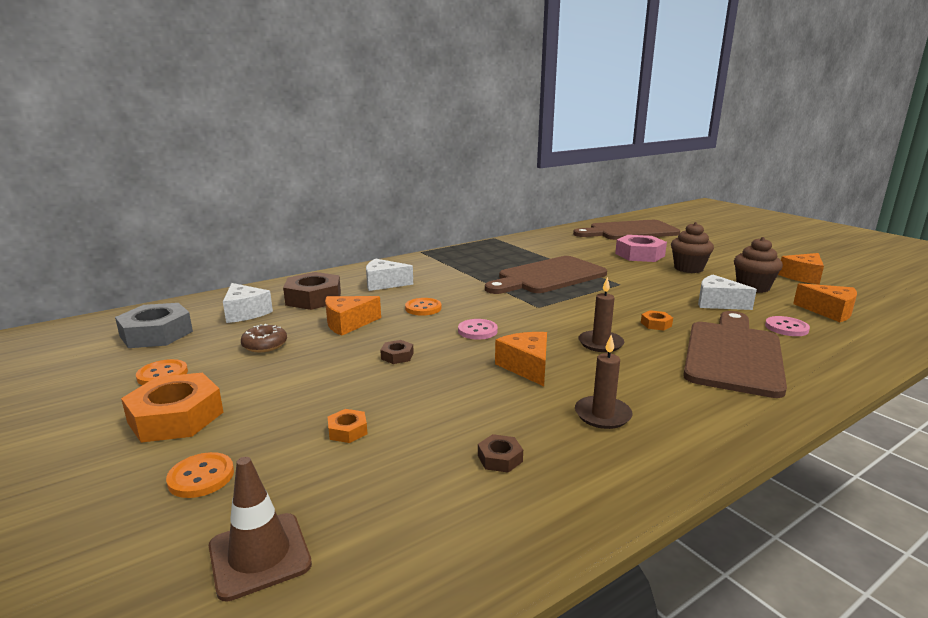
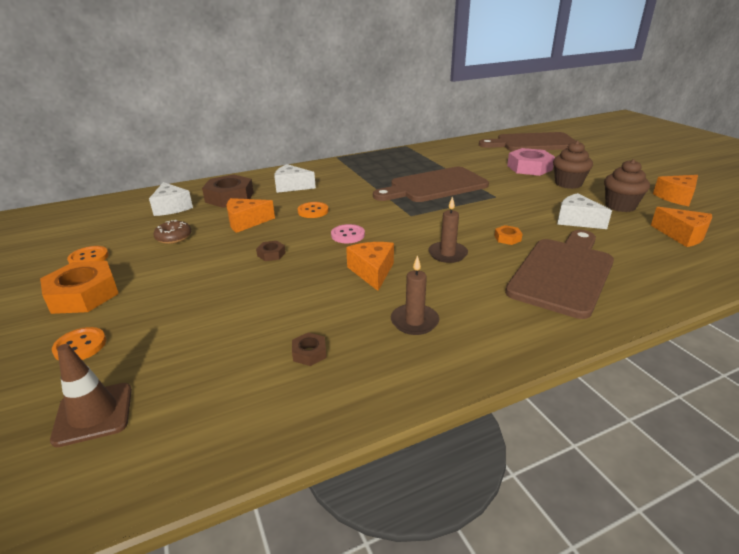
camera: 10 degrees right, 10 degrees up
(156, 334) = (99, 222): grey nut -> none
(347, 431) = (202, 317): orange nut -> none
(786, 328) = (629, 249): pink button -> none

